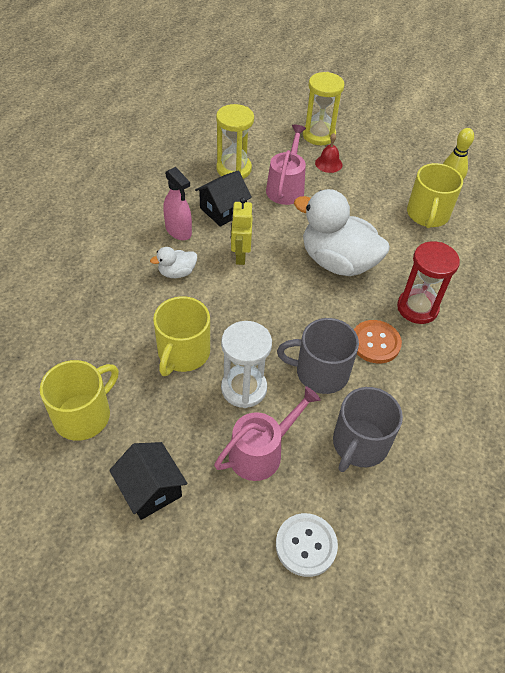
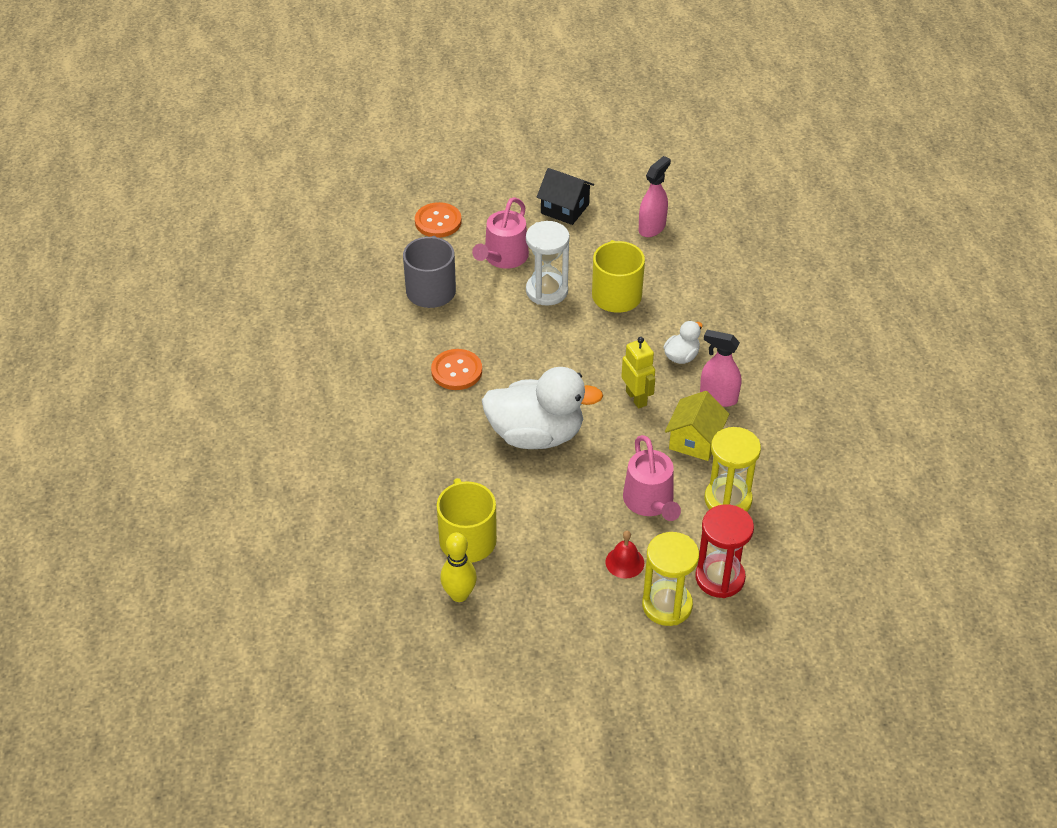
camera: 155 degrees right, 5 degrees down
(83, 415) = (652, 227): yellow mug -> pink spray bottle
(223, 210) = (695, 440): black house -> yellow house
(306, 545) = (438, 221): white button -> orange button
(320, 372) = (491, 327): grey mug -> none
(417, 308) = (431, 420): red hourglass -> red hourglass (720, 578)

